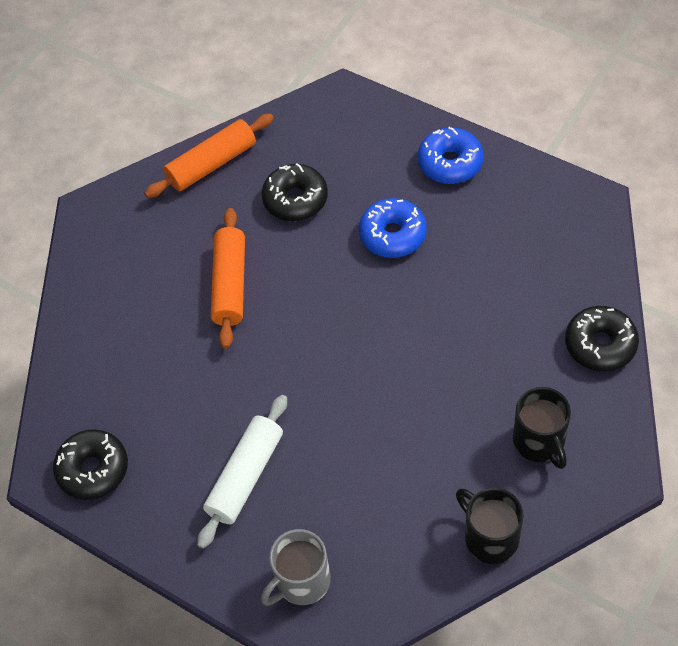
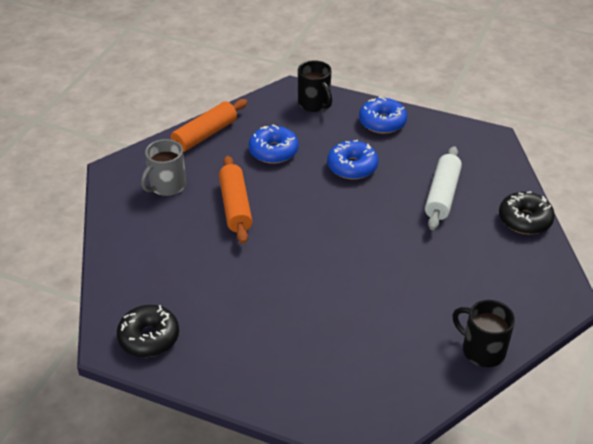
camera: 15 degrees left, 15 degrees down
(245, 476) = (276, 329): white rolling pin -> white rolling pin (442, 195)
(295, 199) = (273, 151): black donut -> blue donut
(301, 581) = (340, 397): grey mug -> grey mug (167, 186)
(539, 442) = (500, 284): black mug -> black mug (314, 104)

